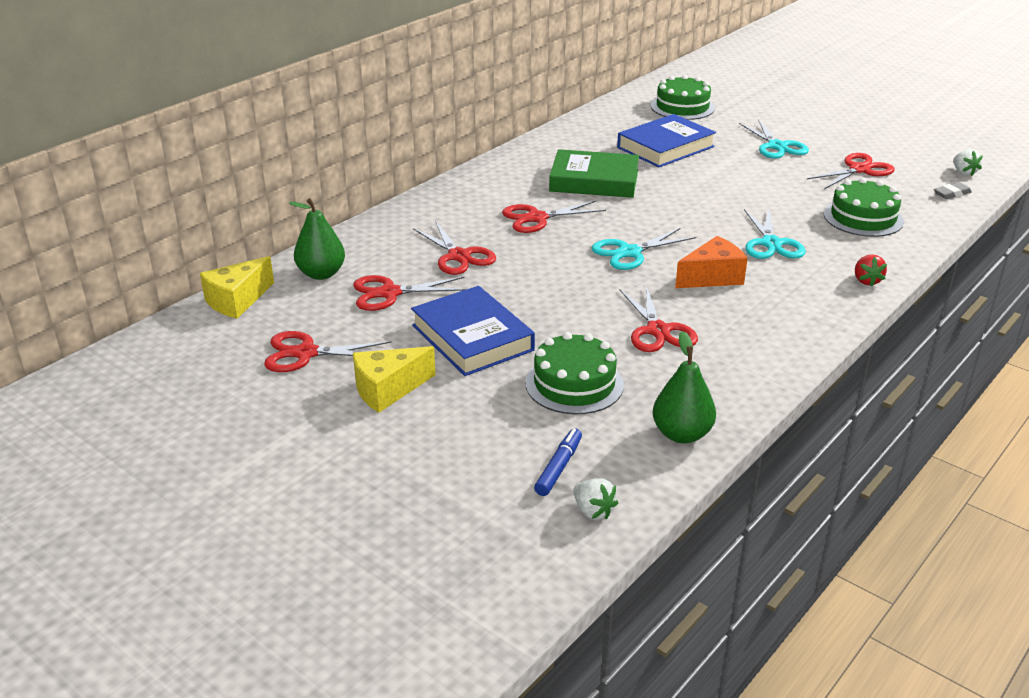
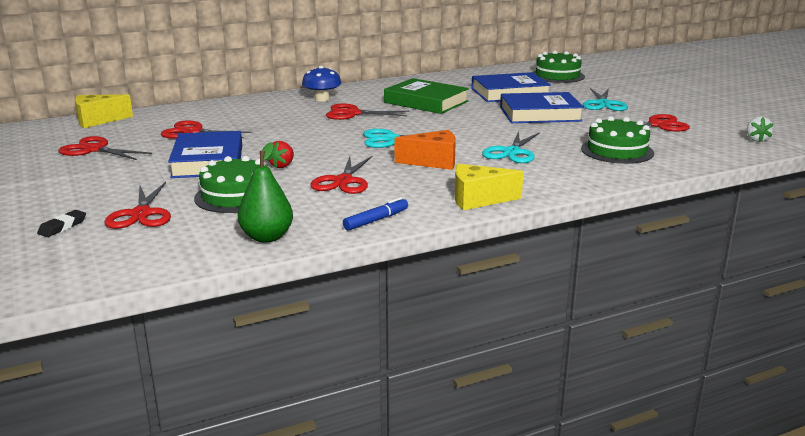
camera: 25 degrees right, 10 degrees down
(321, 274) = (167, 117): green pear -> none
(388, 390) = (111, 175): yellow cheese -> yellow cheese (478, 199)
(444, 486) = (62, 227): none -> black eraser
(458, 256) = (267, 123): red scissors -> red scissors (141, 214)
(471, 200) = (322, 99): none -> blue mushroom
(558, 467) = (151, 235): blue marker -> blue marker (376, 220)
(593, 511) = (134, 262): white strawberry -> none
(733, 176) = (540, 114): none -> blue book
(866, 281) = (561, 185): red strawberry -> red strawberry (282, 165)
(951, 193) = (725, 149): grey eraser -> none

